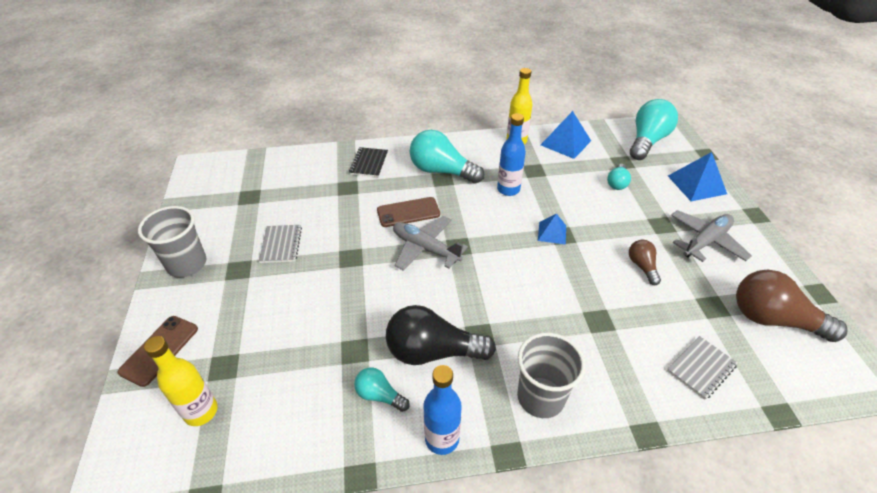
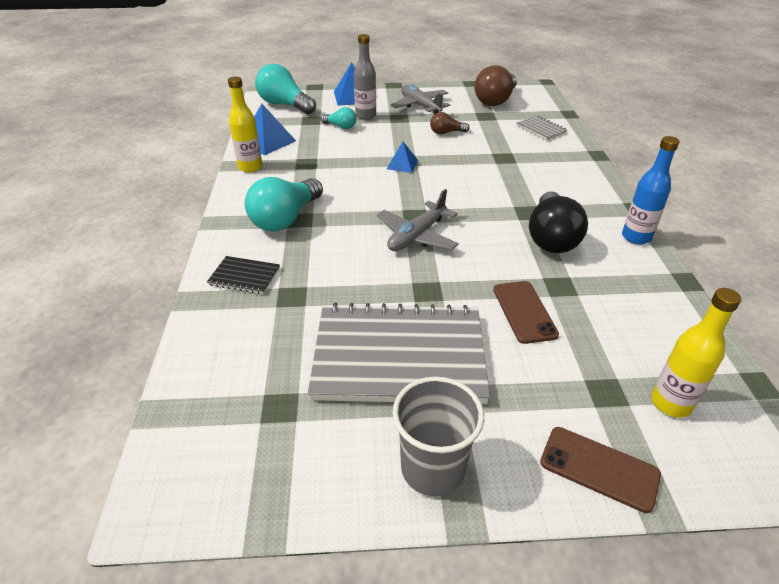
camera: 85 degrees left, 5 degrees down
(281, 245) = (399, 356): grey notebook -> grey notebook, size x2.39
(379, 395) = (606, 269): turquoise light bulb -> none
(408, 212) = (355, 246): brown phone -> brown phone (524, 311)
(508, 189) = (333, 180): blue bottle -> none
(540, 397) = (582, 190): grey cup -> none
(652, 198) = (365, 116): none -> grey bottle

